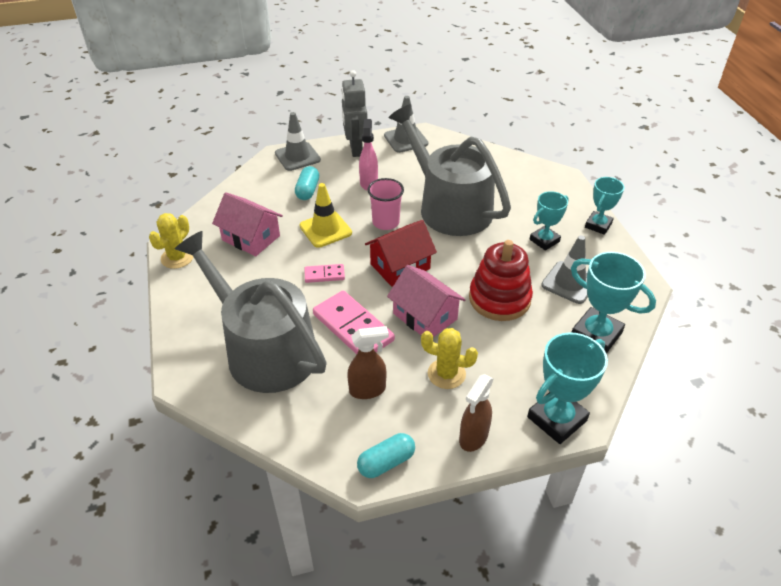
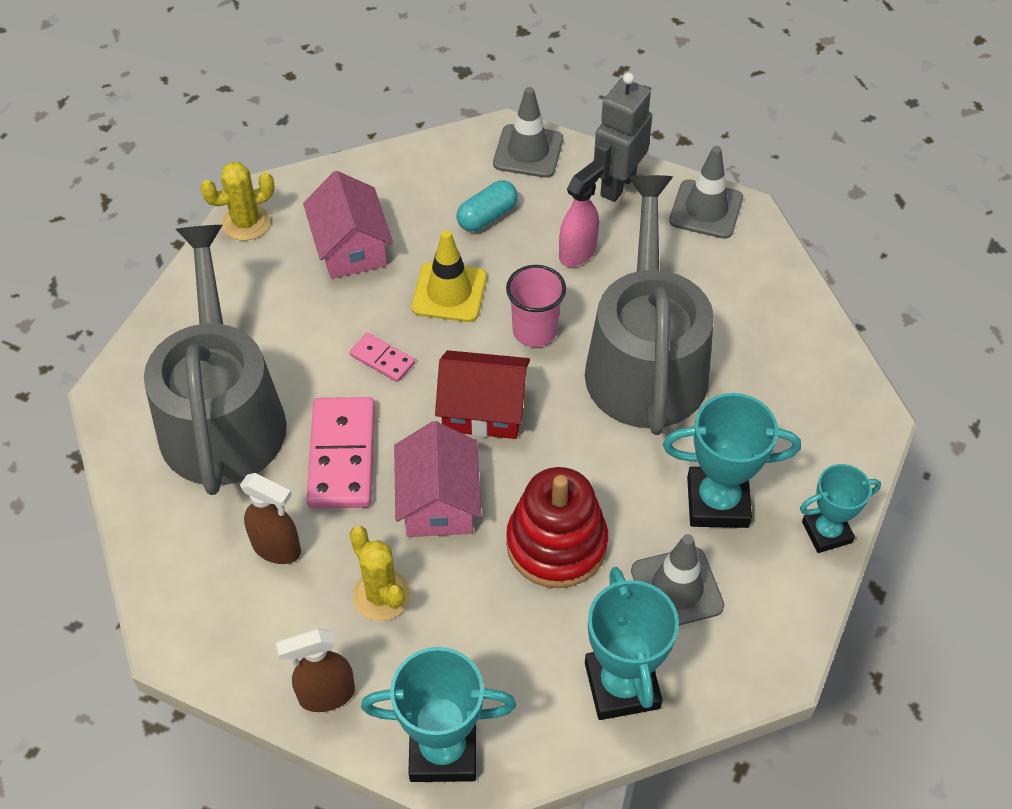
camera: 40 degrees right, 10 degrees up
(386, 462) = (208, 648): turquoise capsule -> none
(544, 240) = (717, 502): turquoise trophy -> turquoise trophy, size x1.55

